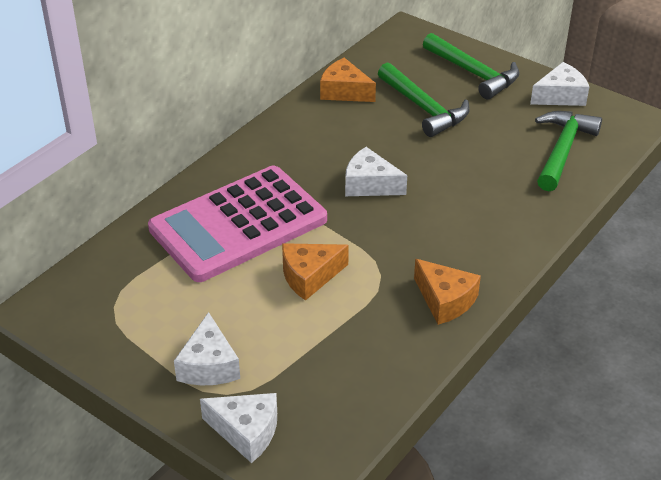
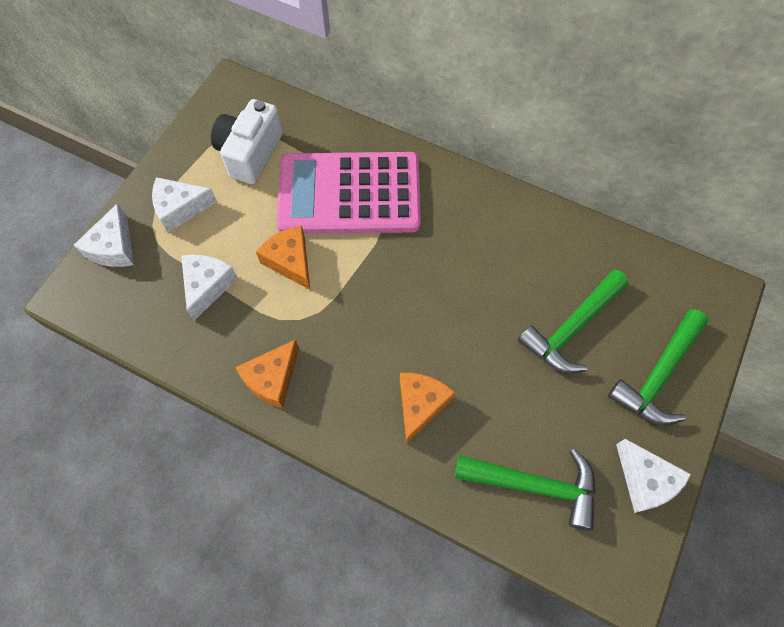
camera: 80 degrees right, 25 degrees up
(151, 298) = (250, 153): none -> white camera
(238, 224) = (349, 194): pink calculator -> pink calculator turned 45 degrees counterclockwise
(344, 91) = (578, 246): orange cheese -> orange cheese (420, 405)
(369, 184) = (428, 292): white cheese -> white cheese (207, 286)

